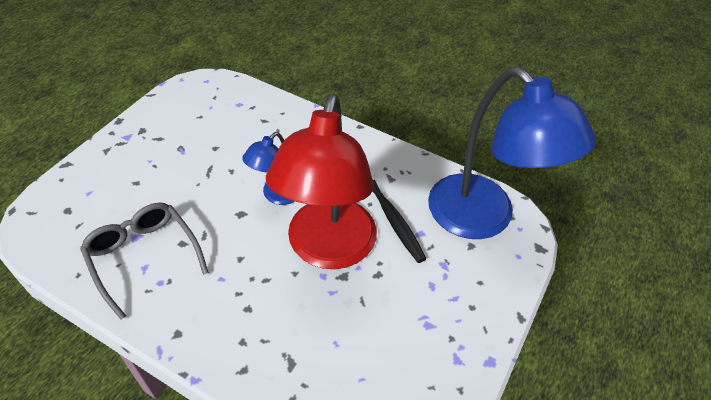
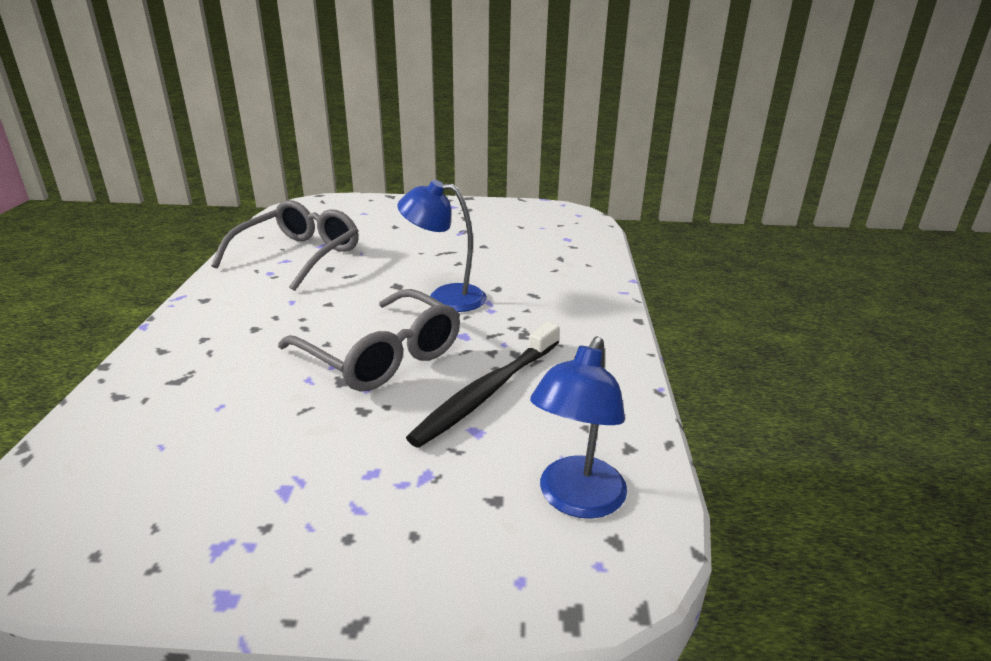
camera: 65 degrees right, 20 degrees down
(328, 249) = (382, 356): red lamp -> grey glasses
(483, 218) = (576, 500): blue lamp -> blue lamp, size x0.47

